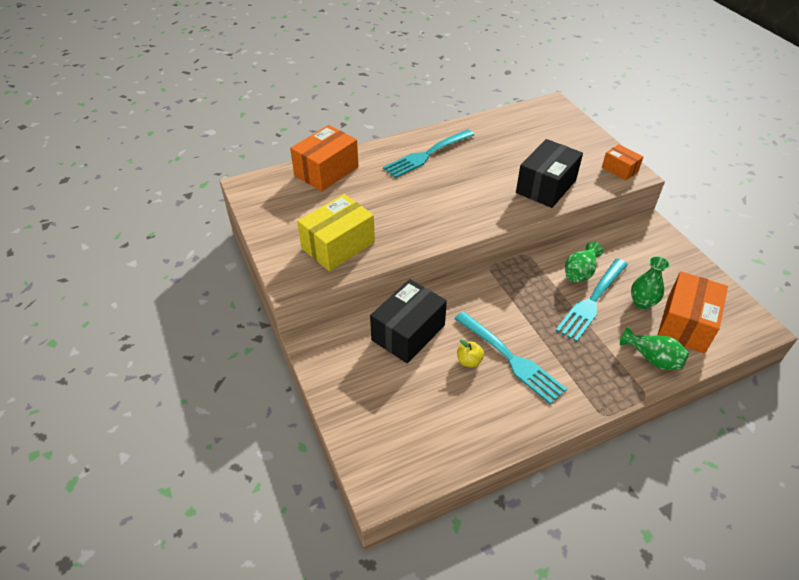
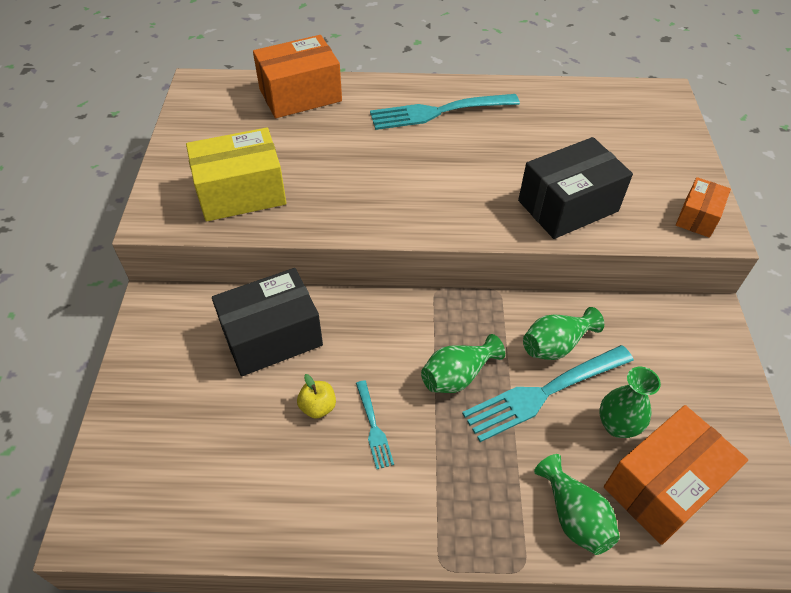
camera: 25 degrees right, 5 degrees up
(511, 359) = (373, 427): turquoise fork -> turquoise fork, size x0.50
(538, 311) = (457, 376): none -> green vase
(619, 169) = (697, 217): orange box -> orange box turned 45 degrees clockwise

